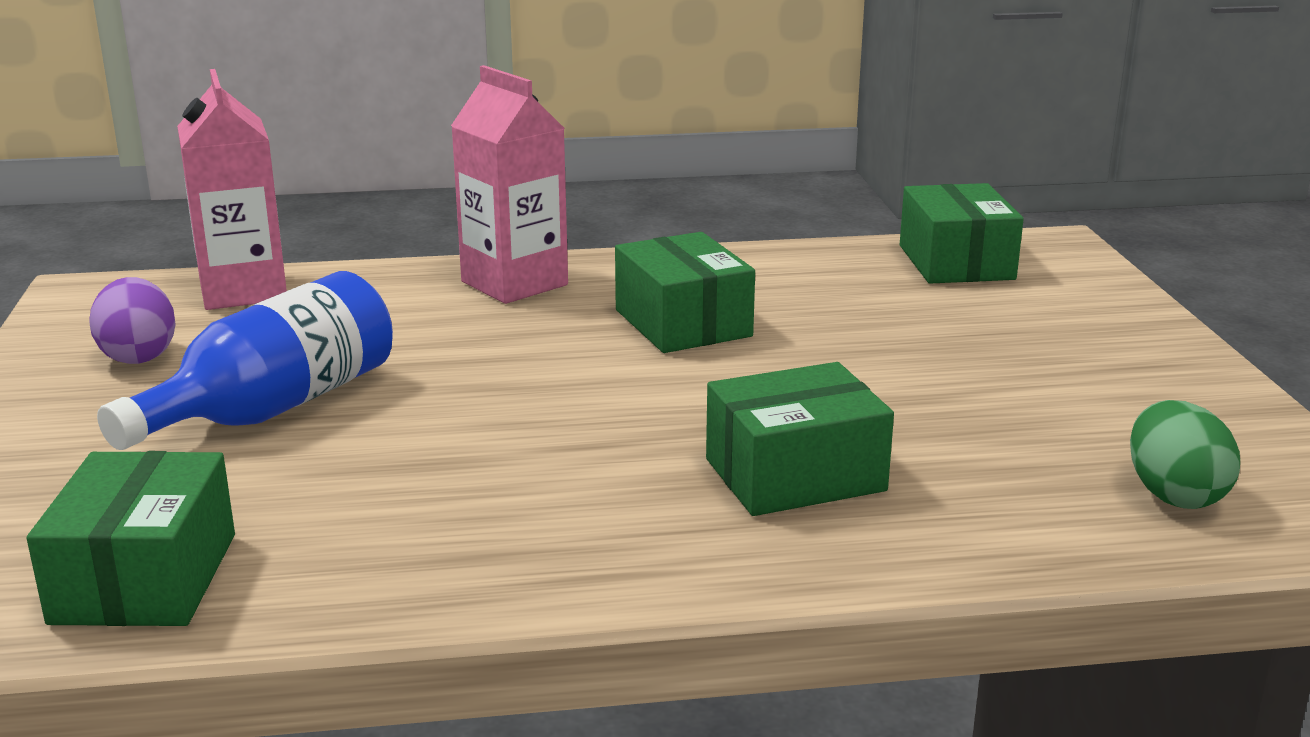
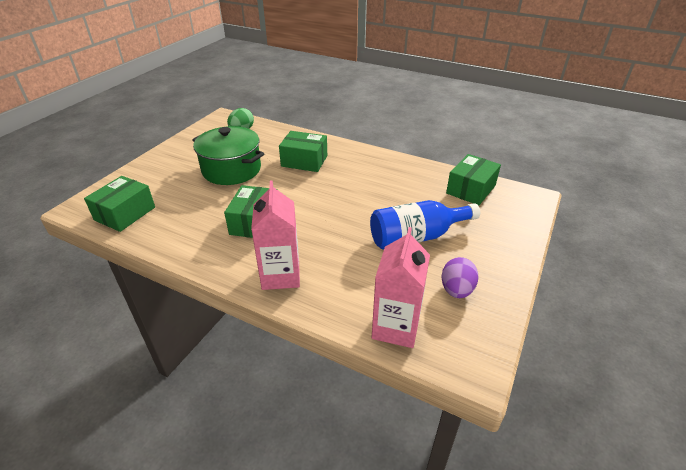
camera: 145 degrees left, 15 degrees up
(940, 386) = (231, 170): none -> green pot

